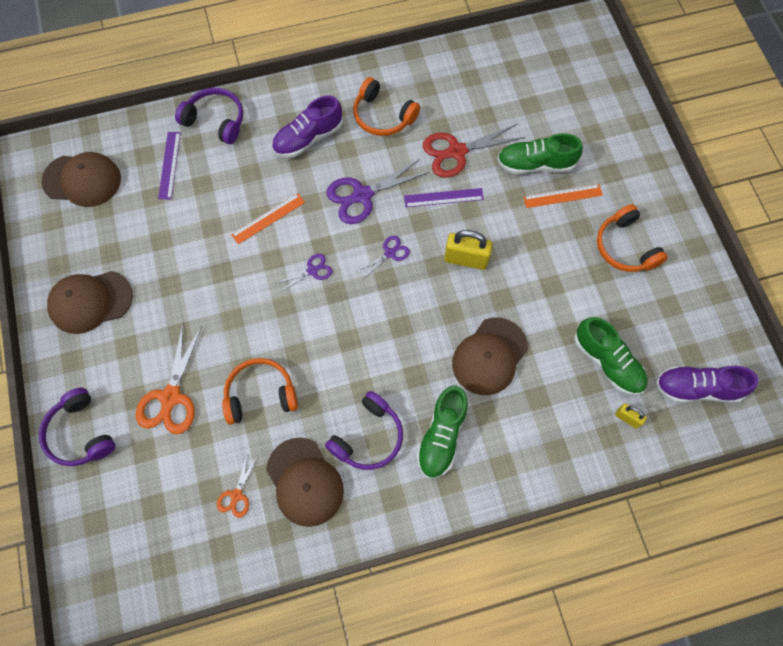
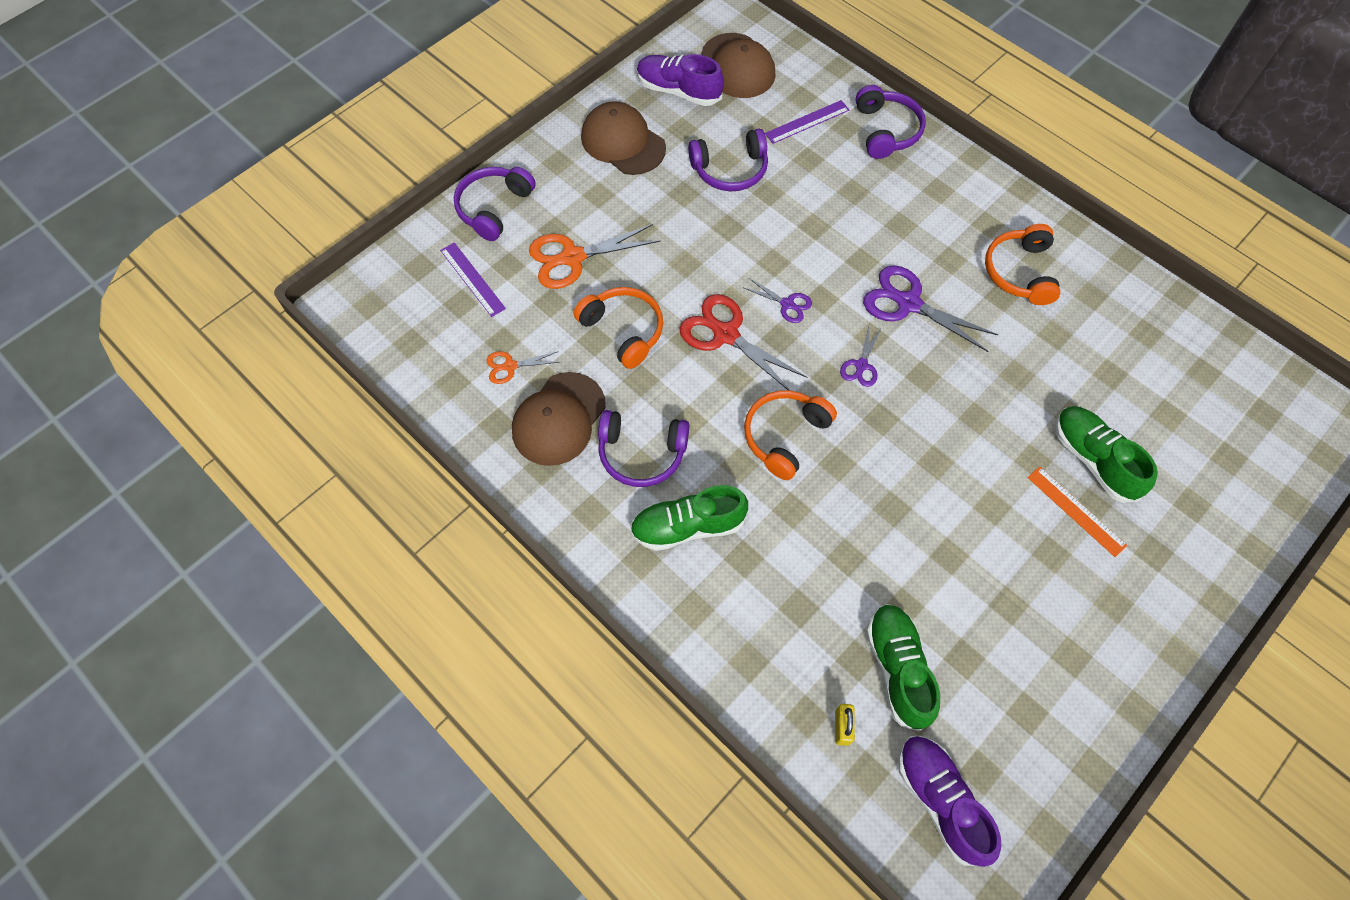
camera: 60 degrees right, 5 degrees down
(173, 241) = (730, 170): none -> purple headphones
(268, 218) = (815, 234): orange ruler -> none
(308, 138) = (934, 219): purple shoe -> purple shoe (678, 91)
(390, 253) = (861, 365): purple scissors -> purple scissors turned 90 degrees clockwise
(443, 197) = (969, 383): purple ruler -> purple ruler (472, 279)
(457, 151) = (1038, 367): red scissors -> red scissors (726, 334)
(466, 259) = (912, 445): yellow padlock -> none
(489, 356) = (813, 529): brown cap -> none
(607, 362) = (897, 669): green shoe -> green shoe turned 150 degrees clockwise
(625, 247) = (1065, 618): orange headphones -> orange headphones (784, 436)

